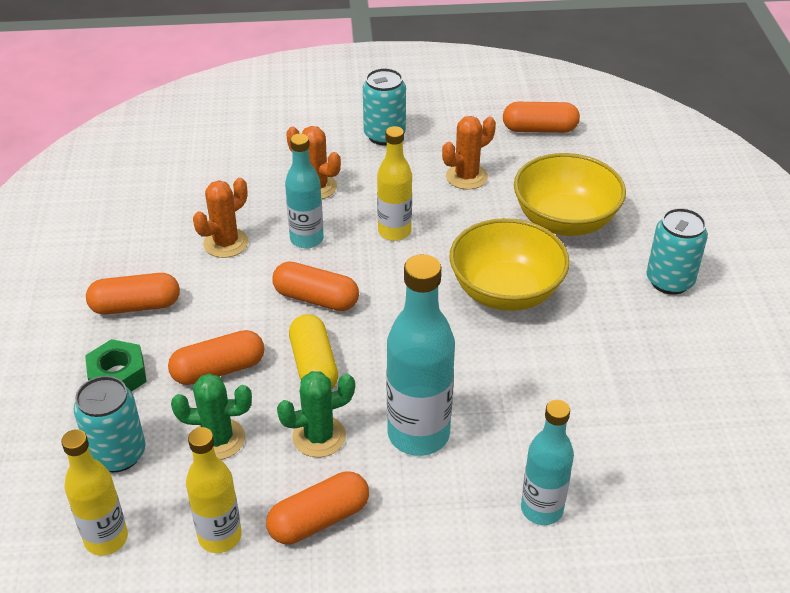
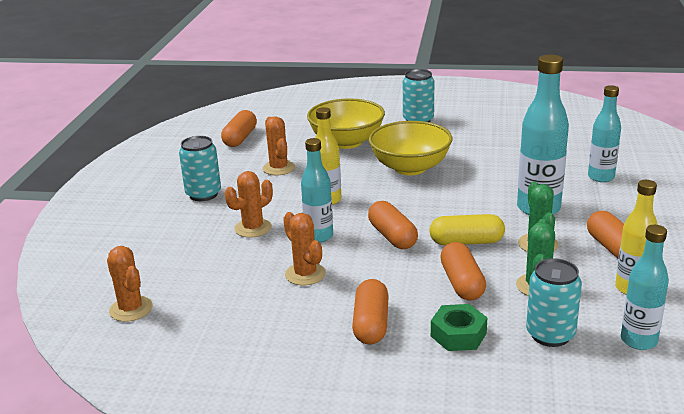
camera: 75 degrees left, 15 degrees down
(106, 539) = (638, 340): yellow bottle -> turquoise bottle
(156, 146) = (131, 309): none -> orange cactus
(316, 298) = (392, 236): orange capsule -> orange capsule turned 60 degrees counterclockwise

